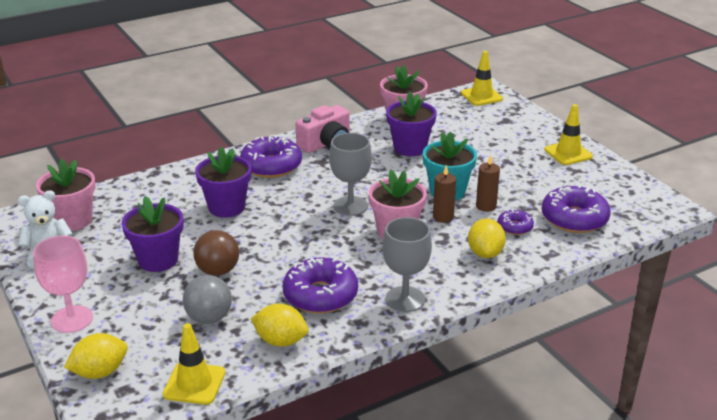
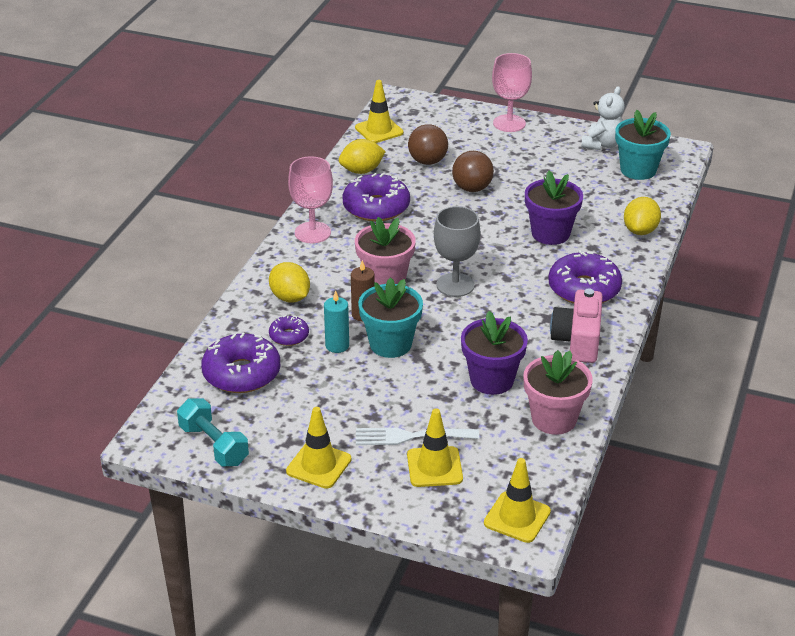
camera: 140 degrees right, 5 degrees up
(73, 220) = (638, 170): pink flower pot -> turquoise flower pot
(100, 372) = (441, 111): yellow lemon -> yellow lemon (640, 231)
(158, 260) = (525, 175): purple flower pot -> none
(209, 318) = (427, 161): grey ball -> brown ball
(405, 299) = (312, 232): grey goblet -> pink goblet
(486, 206) = (337, 345): brown candle -> turquoise candle
(496, 144) = (410, 436): none -> white fork
(499, 127) = (434, 467): none -> yellow traffic cone
(629, 187) = (214, 445): none -> turquoise dumbbell

